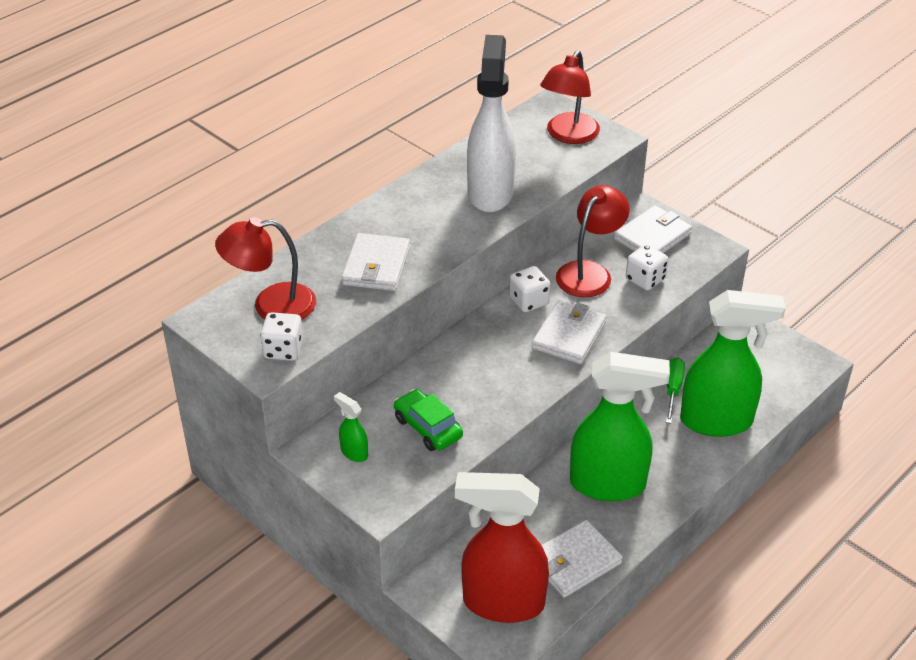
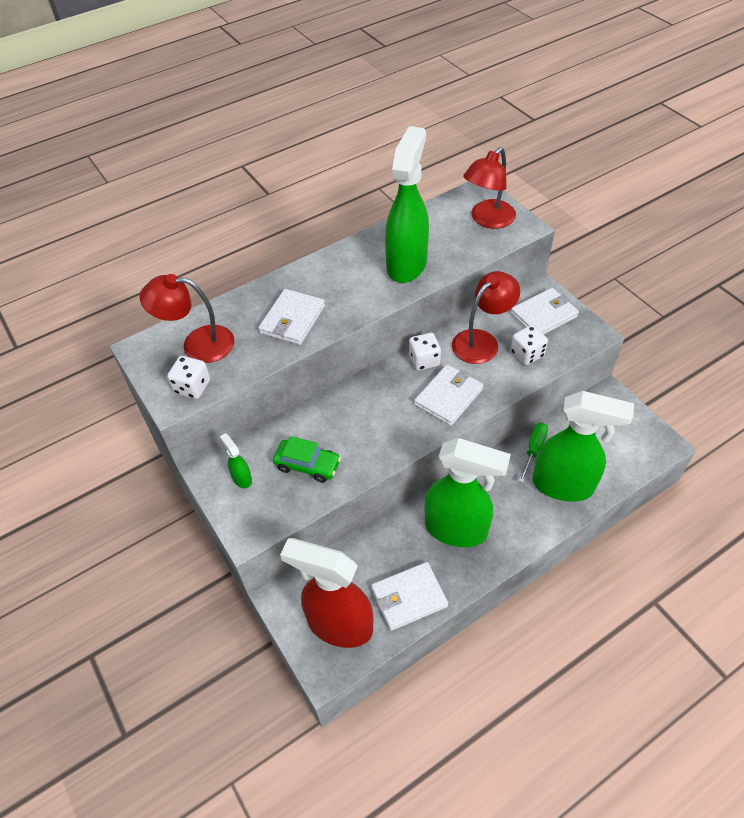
camera: 15 degrees right, 10 degrees up
(428, 427) = (307, 465): green car -> green car turned 135 degrees clockwise
(490, 192) = (407, 264): white spray bottle -> green spray bottle

